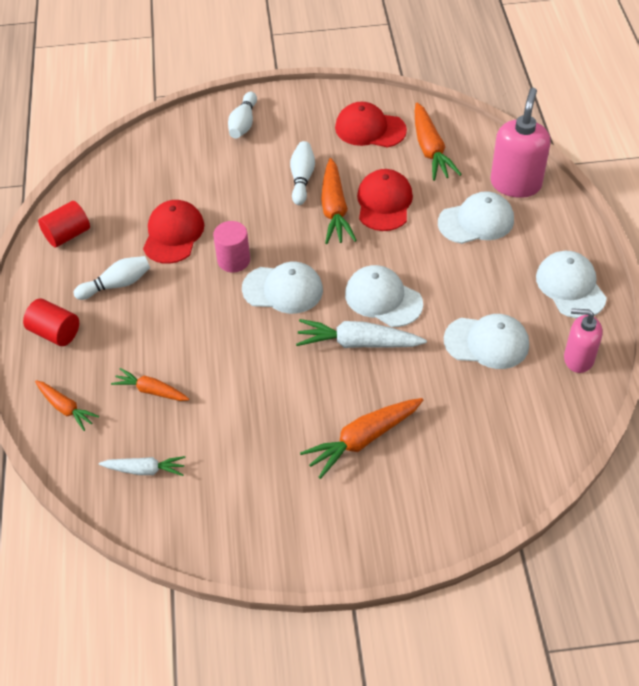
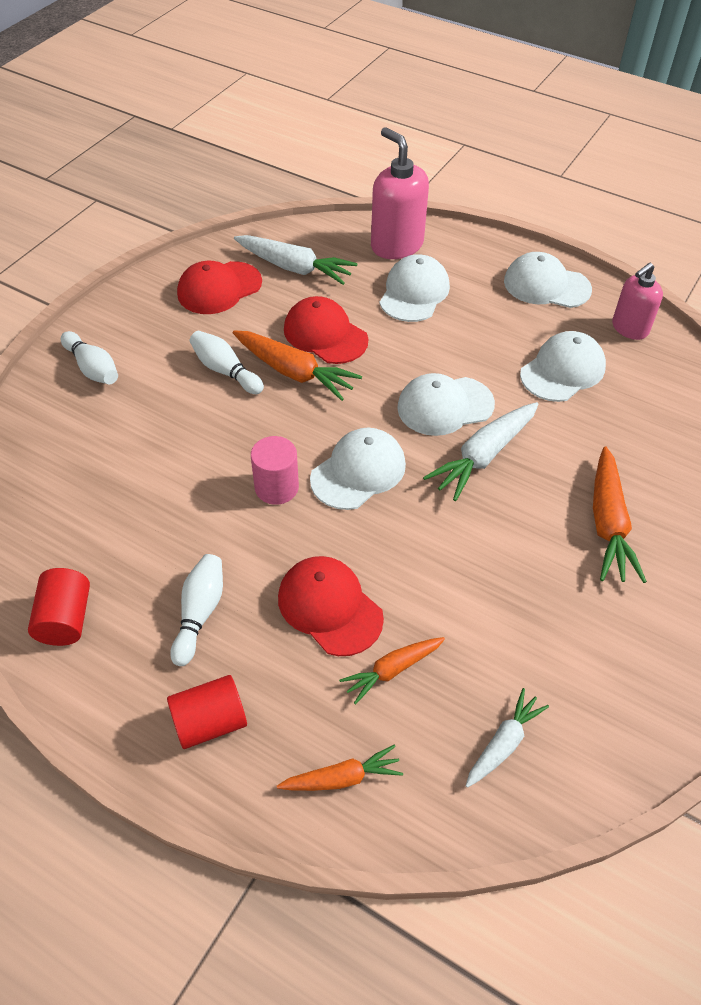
camera: 55 degrees left, 0 degrees up
(173, 234) = (181, 517): red cap -> red cap (329, 607)
(430, 149) = (294, 268): orange carrot -> white carrot

